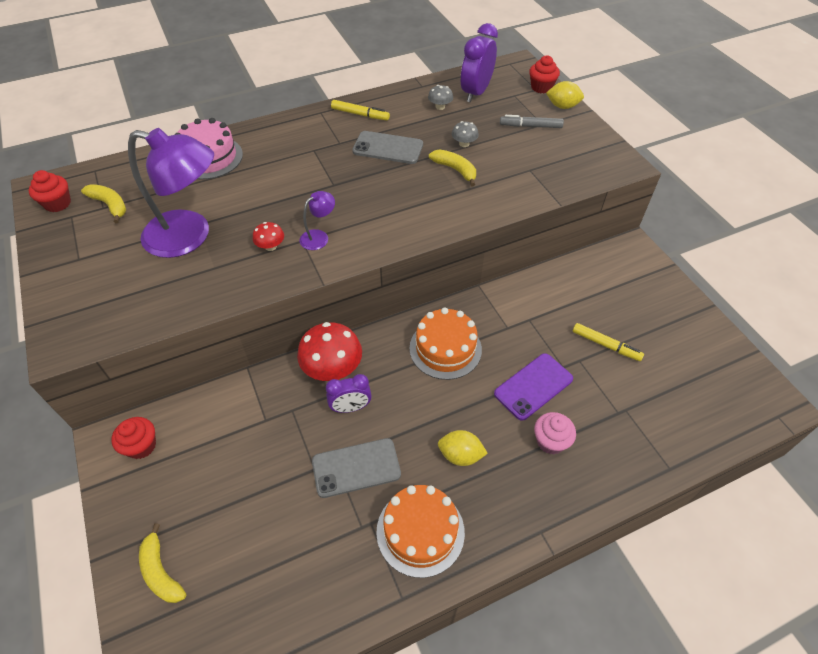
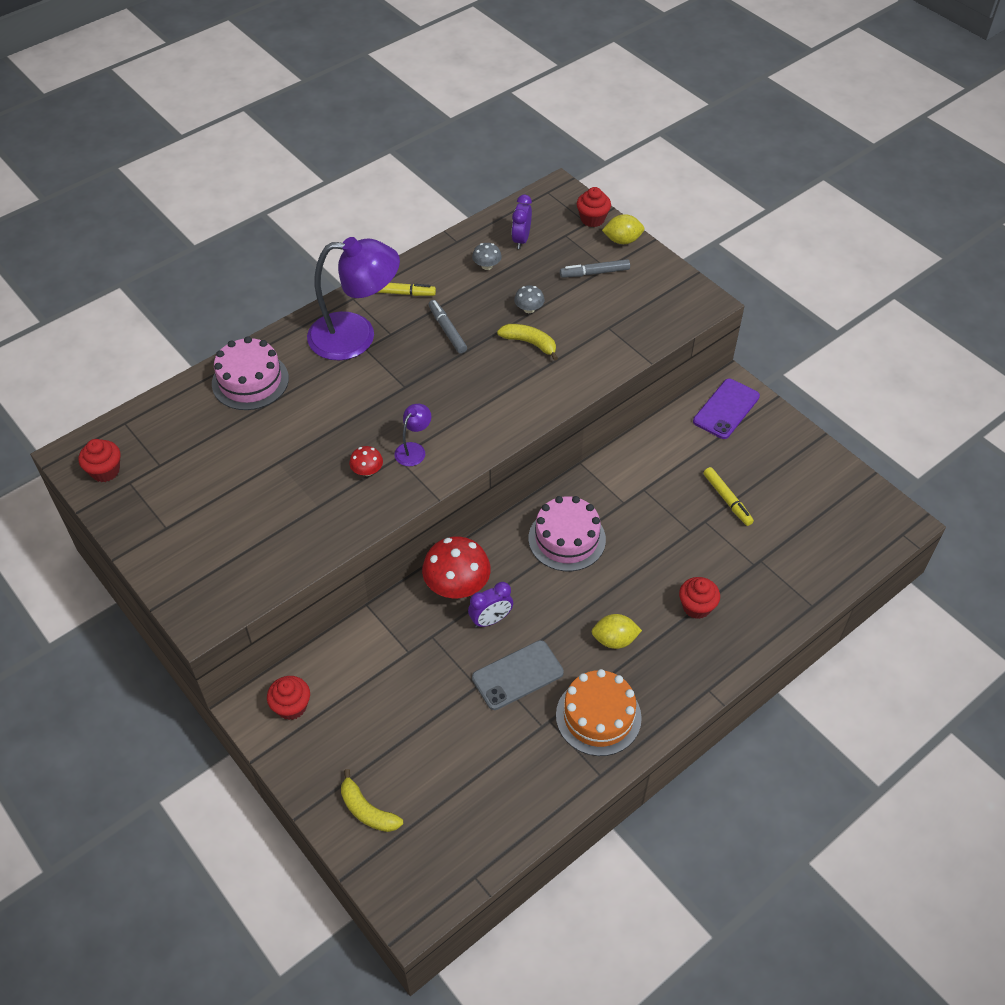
camera: 15 degrees left, 0 degrees up
(110, 205) = (167, 461): yellow banana -> none
(189, 236) = (275, 478): purple lamp -> purple lamp (356, 336)
(388, 148) = (447, 330): grey phone -> grey marker
(445, 348) = (567, 539): orange cake -> pink cake
(476, 93) = (521, 240): purple clock -> purple clock, size x0.63
(533, 386) = (666, 557): purple phone -> purple phone (726, 409)
(550, 441) = (696, 607): pink cupcake -> red cupcake
(605, 345) = (727, 499): yellow marker -> yellow marker turned 45 degrees clockwise

